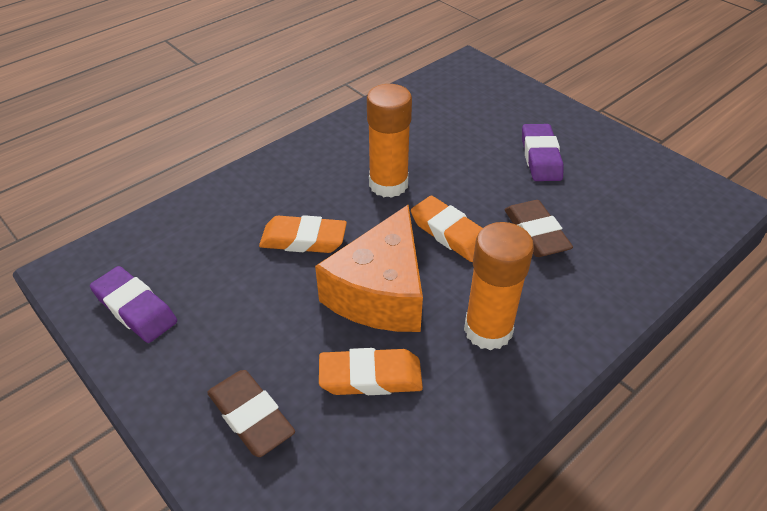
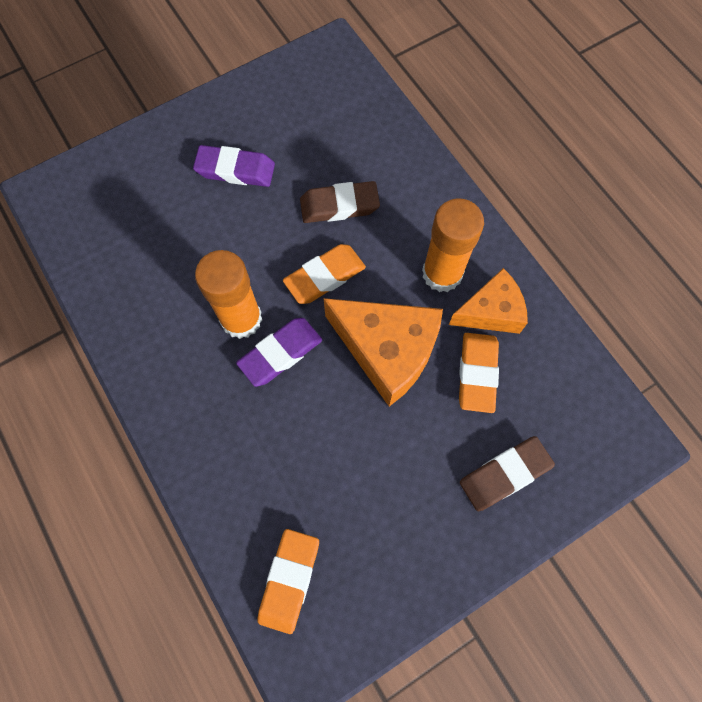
camera: 80 degrees left, 25 degrees up
(135, 309) = (370, 586): purple eraser -> purple eraser (280, 353)
(303, 239) = (305, 413): orange eraser -> orange eraser (289, 580)
(454, 383) = (490, 311): none -> orange cheese

